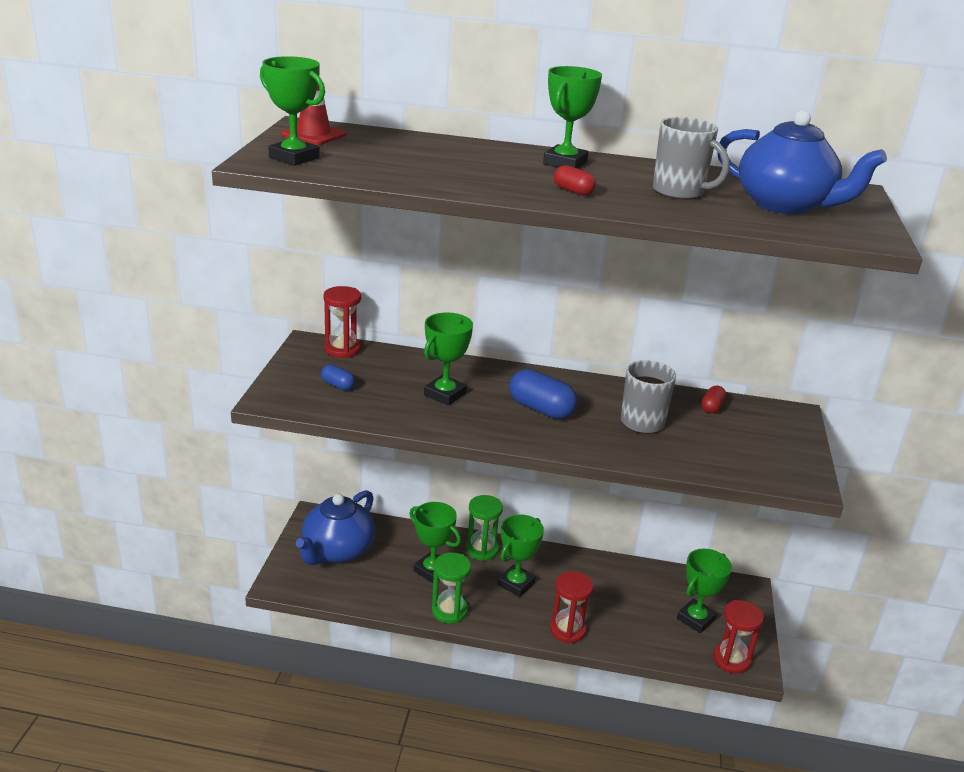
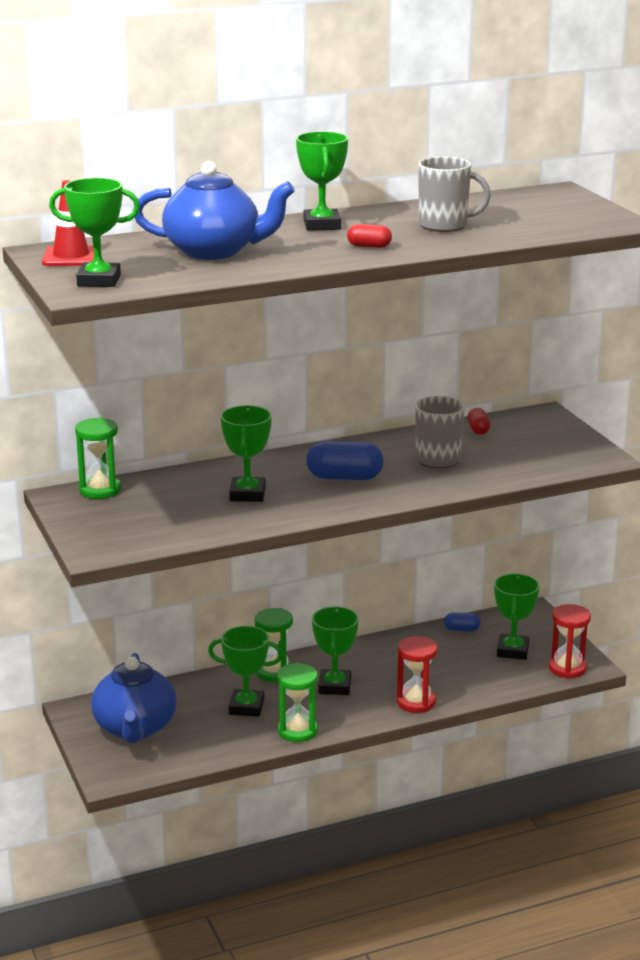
camera: 30 degrees left, 5 degrees down
(338, 385) = (141, 520): blue capsule -> blue capsule (461, 629)
(342, 349) = (100, 490): red hourglass -> green hourglass
(785, 205) = (531, 215): blue teapot -> blue teapot (214, 251)

